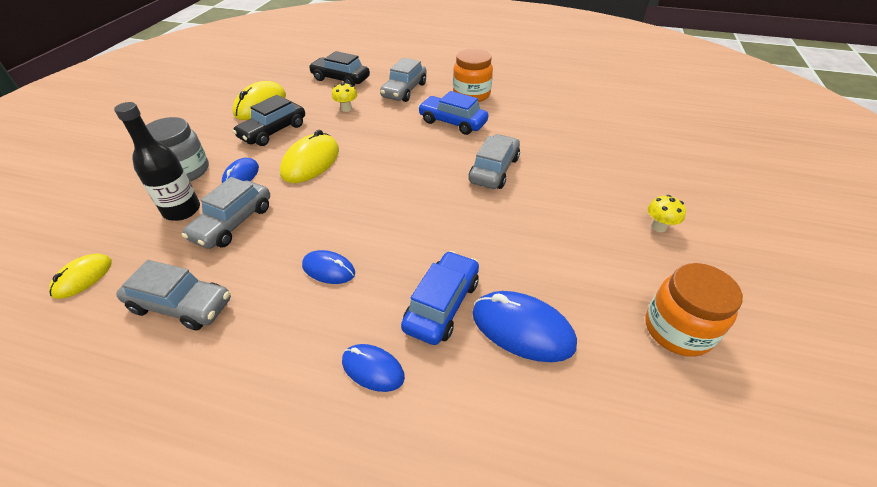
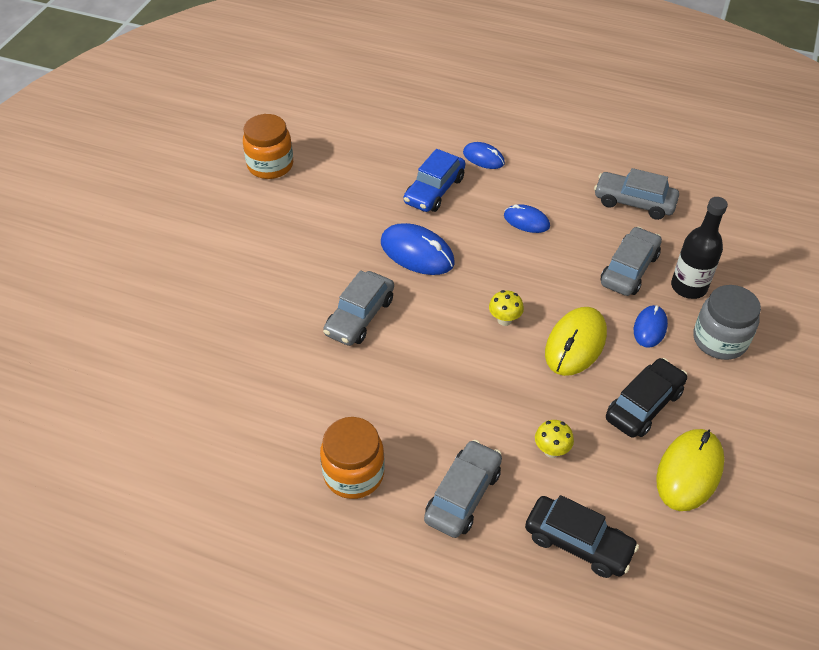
camera: 175 degrees left, 5 degrees up
(83, 277) = (730, 227): yellow mouse -> none
(452, 122) = (394, 406): blue car -> none
(522, 329) = (379, 172): blue mouse -> blue mouse (417, 253)
(658, 227) = (225, 239): yellow mushroom -> yellow mushroom (504, 320)

